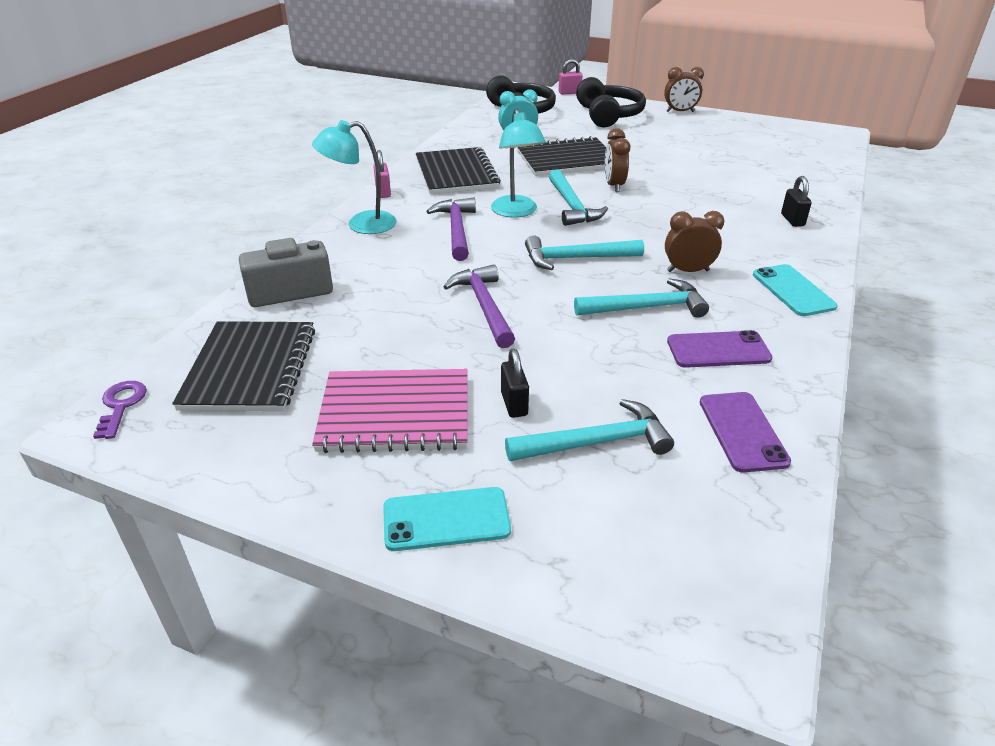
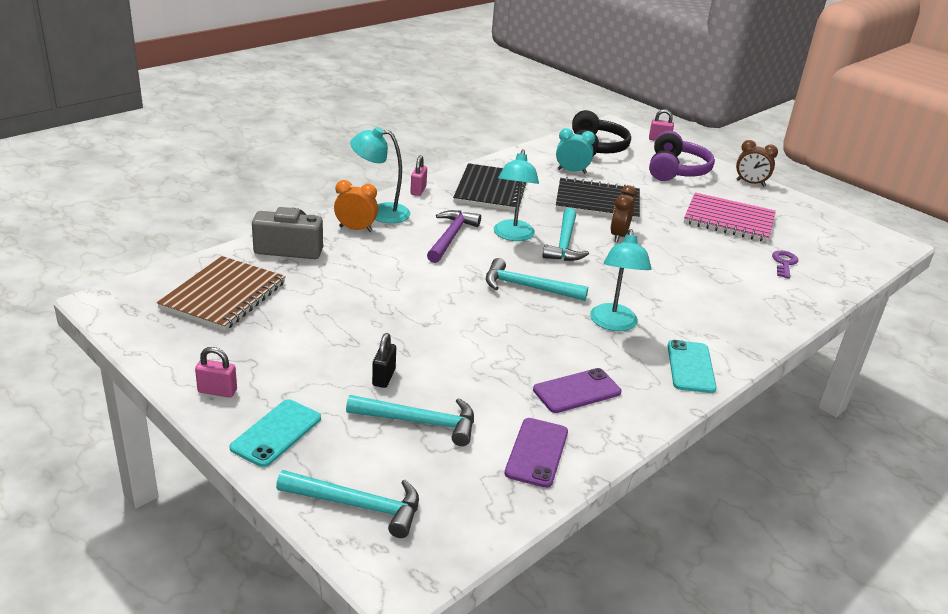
camera: 20 degrees right, 5 degrees down
(121, 405) = (128, 294): purple key -> purple key (784, 263)
(250, 368) = (224, 295): black notebook -> brown notebook
(331, 492) = (217, 391): none -> pink padlock
(348, 249) = (356, 229): none -> orange clock
(395, 413) = (296, 356): pink notebook -> pink notebook (729, 220)
(446, 519) = (276, 433): turquoise phone -> turquoise phone turned 75 degrees counterclockwise
(484, 306) = (422, 302): purple hammer -> none
(608, 115) = (676, 170): black headphones -> purple headphones
(647, 307) = (550, 342): turquoise hammer -> turquoise hammer (358, 506)
(688, 271) = (613, 324): brown clock -> turquoise lamp
(718, 350) = (577, 391): purple phone -> purple phone turned 45 degrees counterclockwise
(792, 220) = (755, 310): black padlock -> none

